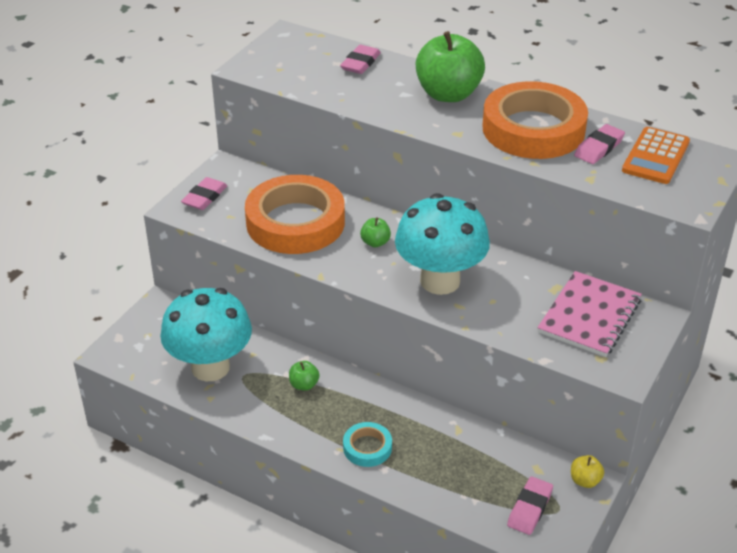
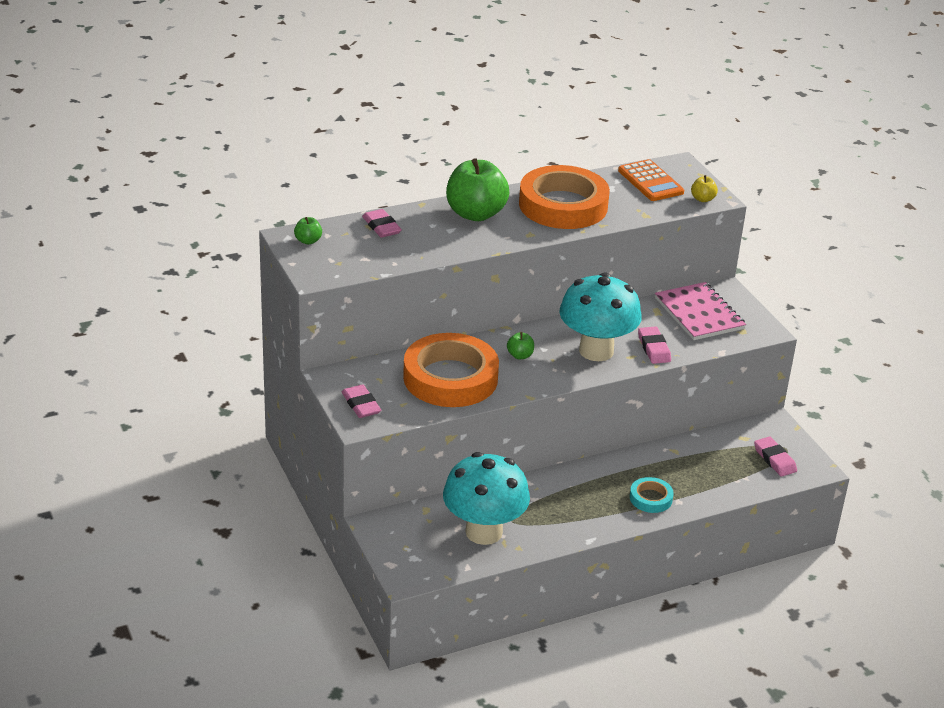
camera: 55 degrees left, 5 degrees down
(304, 385) = (555, 496): green apple -> green apple (308, 241)
(585, 481) = (773, 425): yellow apple -> yellow apple (702, 199)
(599, 148) = (616, 194): pink eraser -> pink eraser (654, 348)

